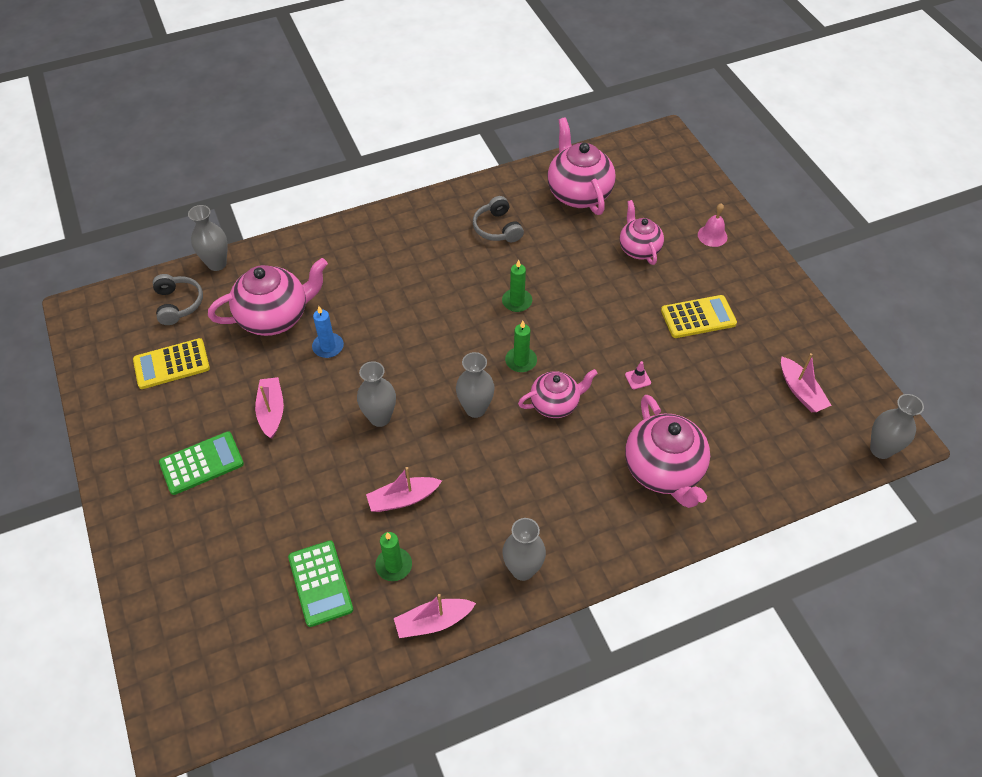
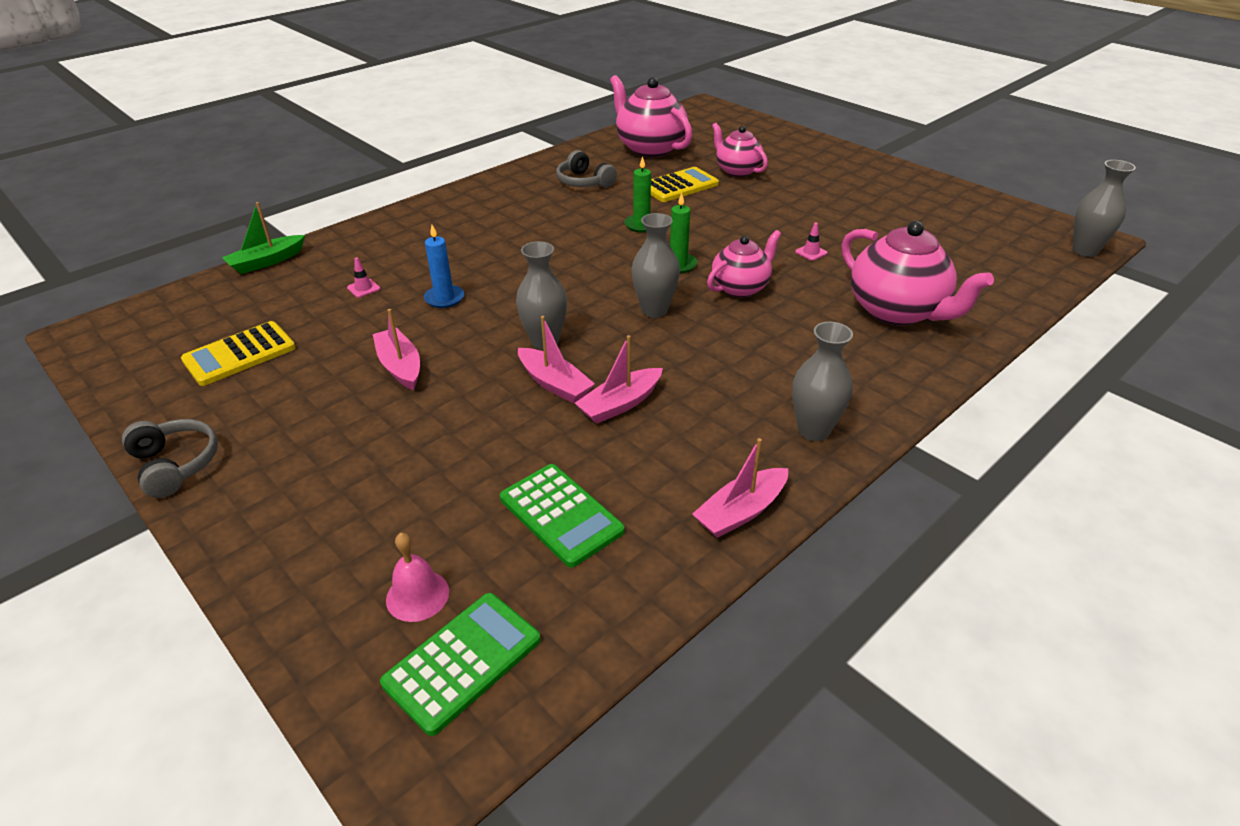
camera: 20 degrees left, 15 degrees down
(178, 304) = (228, 302): grey headphones -> grey headphones (175, 465)
(201, 463) = (323, 436): green calculator -> green calculator (463, 661)
(217, 264) = (267, 261): grey vase -> green boat
(275, 317) = (363, 288): pink teapot -> pink traffic cone
(394, 565) = (650, 469): green candle -> none
(698, 317) = (832, 201): yellow calculator -> yellow calculator (679, 186)
(712, 235) = (799, 152): pink bell -> pink bell (417, 595)
(800, 391) = (973, 229): pink boat -> pink boat (554, 384)

